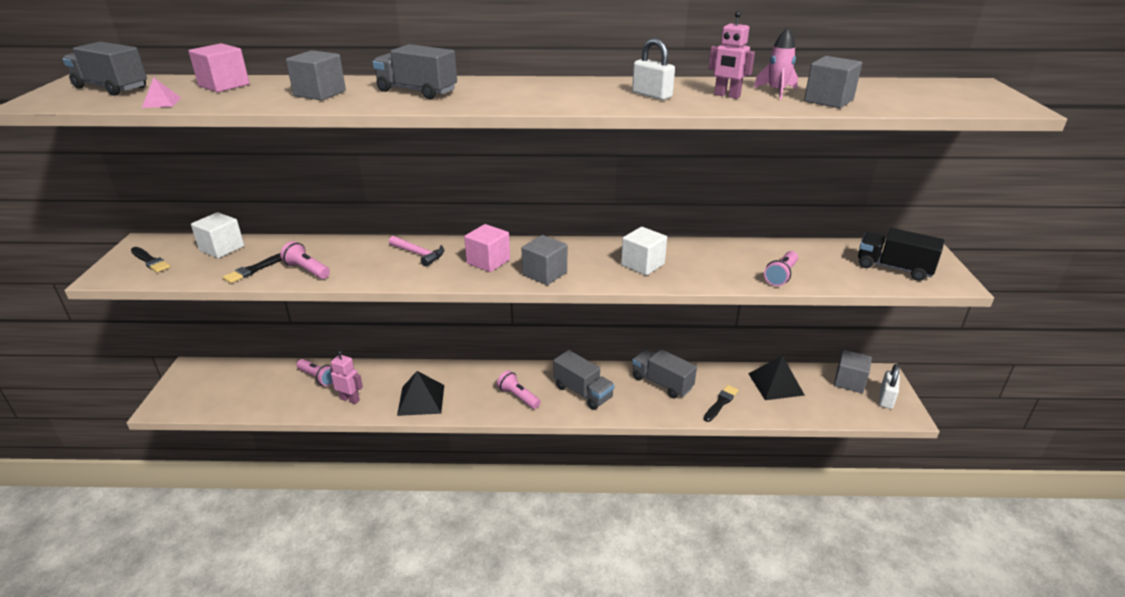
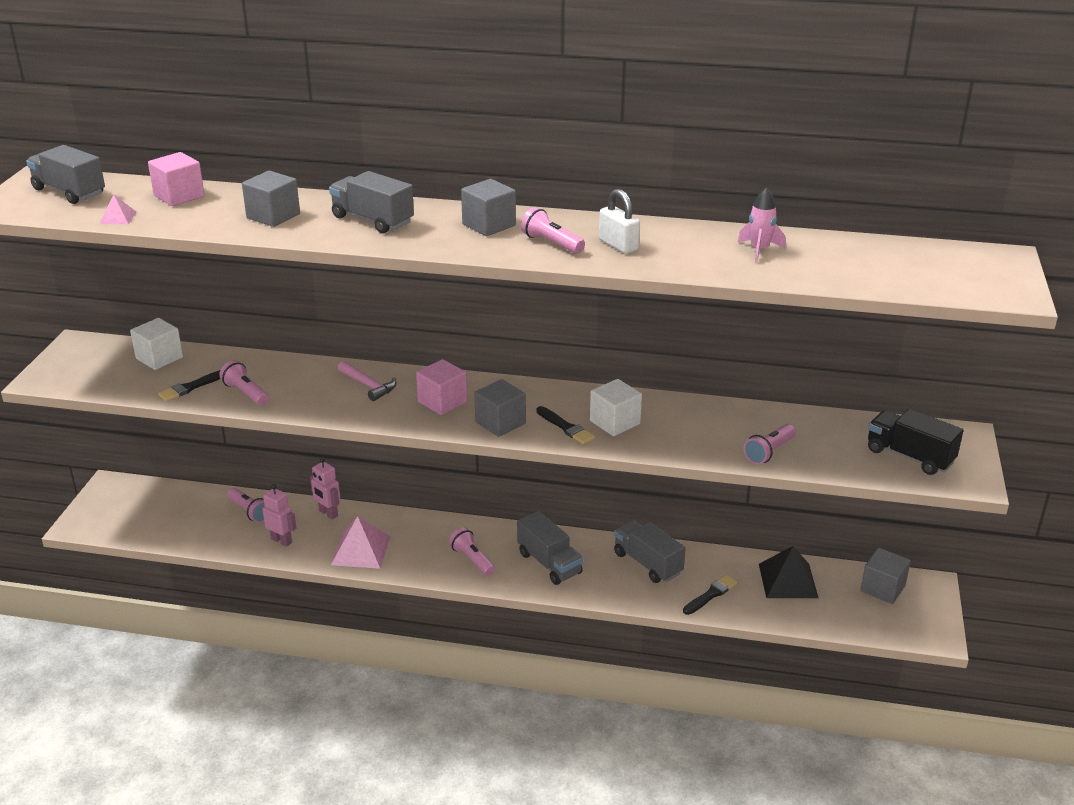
camera: 10 degrees right, 0 degrees up
(150, 261) = (85, 366): black brush -> black brush (566, 427)
(421, 400) = (361, 550): black pyramid -> pink pyramid
(591, 97) = (551, 243): none -> pink flashlight
(727, 96) = (700, 252): pink robot -> pink robot (328, 513)
(828, 100) = (808, 269): grey cube -> grey cube (489, 225)
(886, 399) = (919, 614): white padlock -> none

